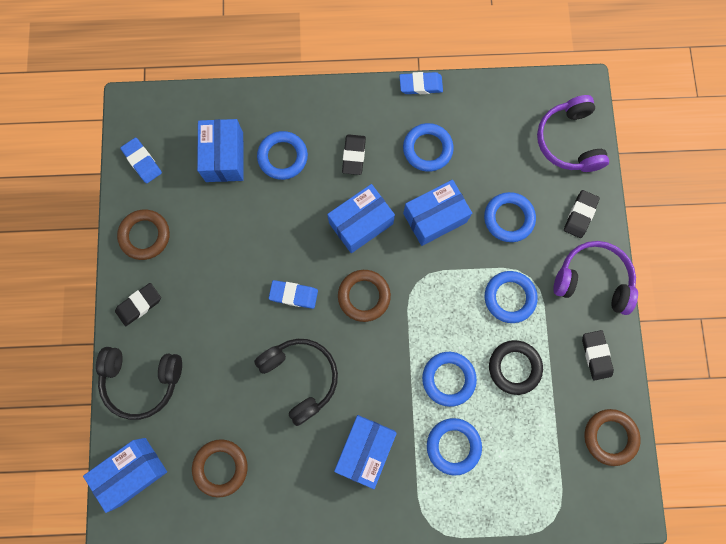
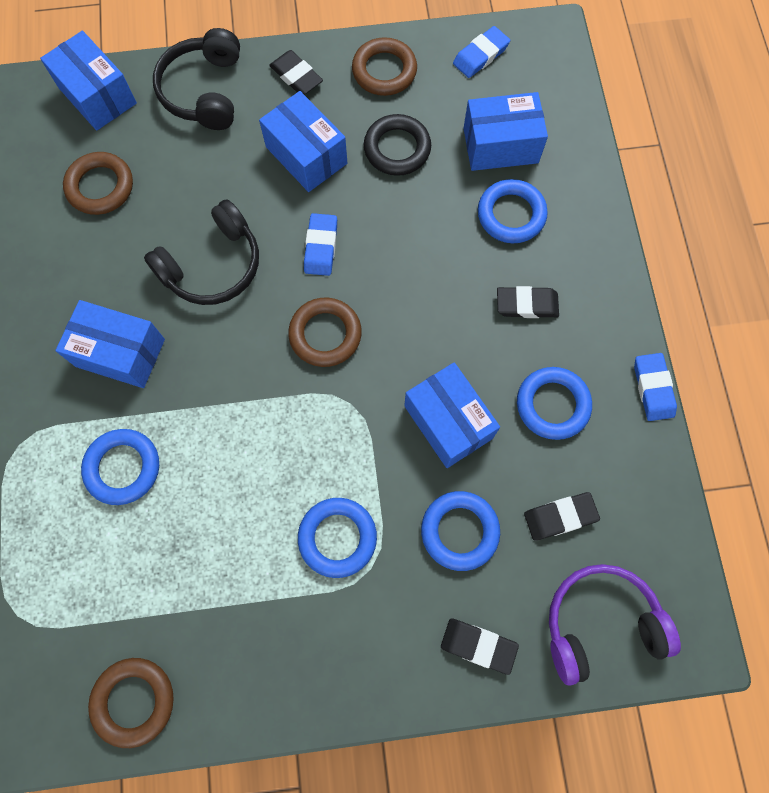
camera: 85 degrees right, 5 degrees down
(361, 223) = (428, 322): blue box -> blue box (306, 155)
(448, 379) = (215, 455): blue ring -> none
(514, 367) = (234, 549): black ring -> black ring (397, 149)
(592, 280) = (374, 669): purple headphones -> none
(596, 355) = (256, 676): black eraser -> black eraser (560, 517)

